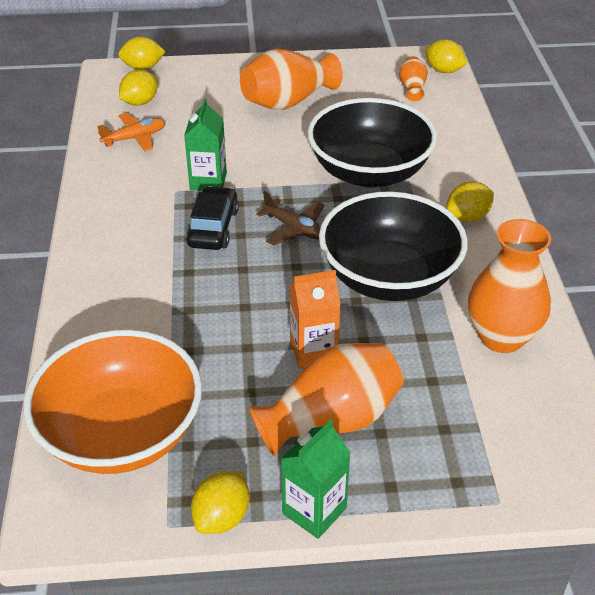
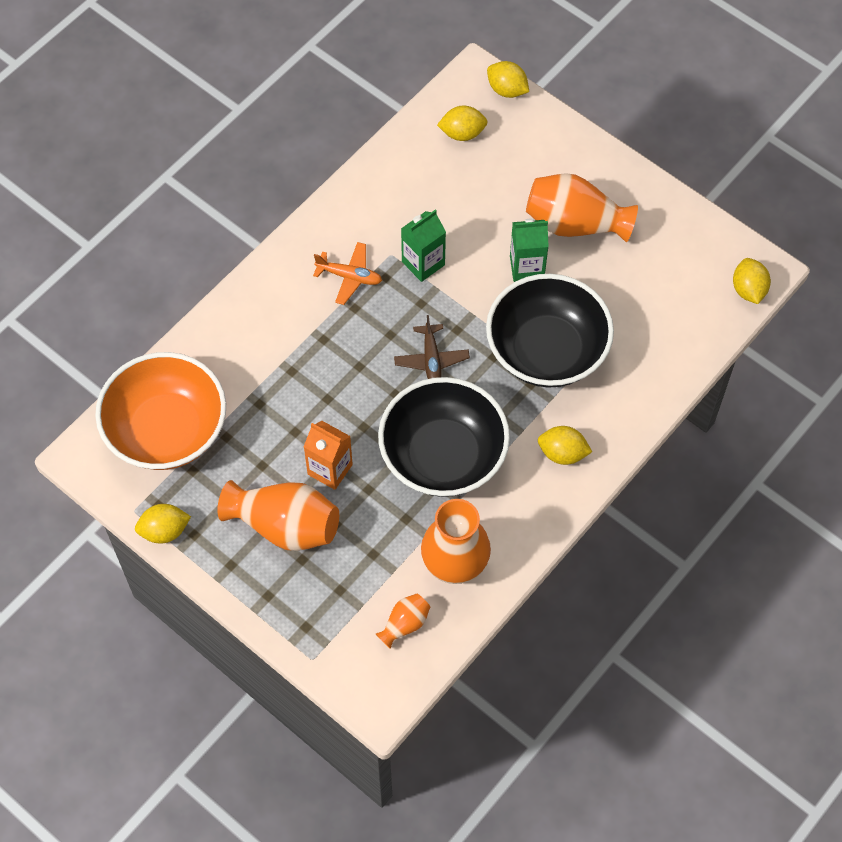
camera: 45 degrees right, 20 degrees up
(135, 138) = (418, 173): orange plane -> orange plane (349, 276)
(213, 228) = (379, 312): black car -> none
(314, 511) = (213, 571): green carton -> green carton (527, 267)
(412, 88) = (694, 289): orange vase -> orange vase (405, 624)

